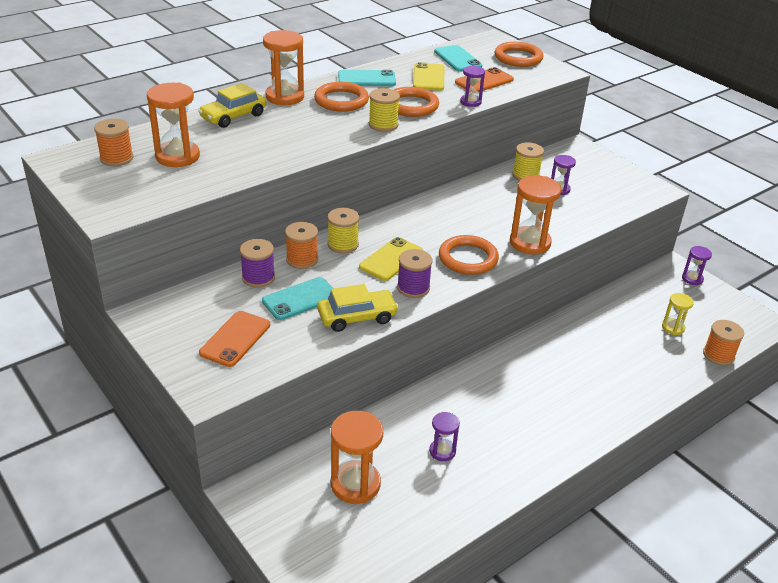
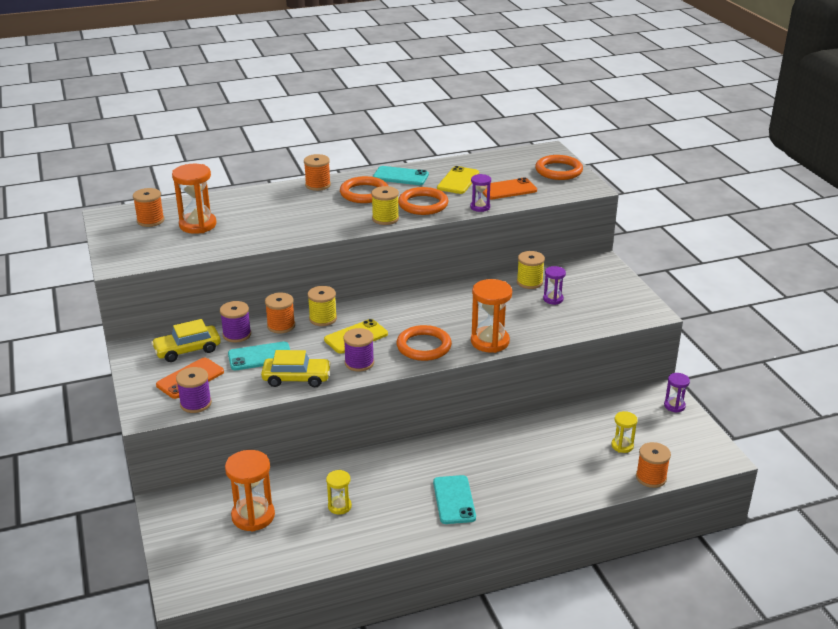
camera: 20 degrees right, 5 degrees down
(233, 116) = (264, 197): yellow car -> yellow car (187, 350)
(260, 368) = (196, 403): none -> purple spool
(285, 97) = (318, 185): orange hourglass -> orange spool
(442, 451) = (339, 506): purple hourglass -> yellow hourglass
(457, 59) = (499, 166): turquoise phone -> turquoise phone (454, 500)

